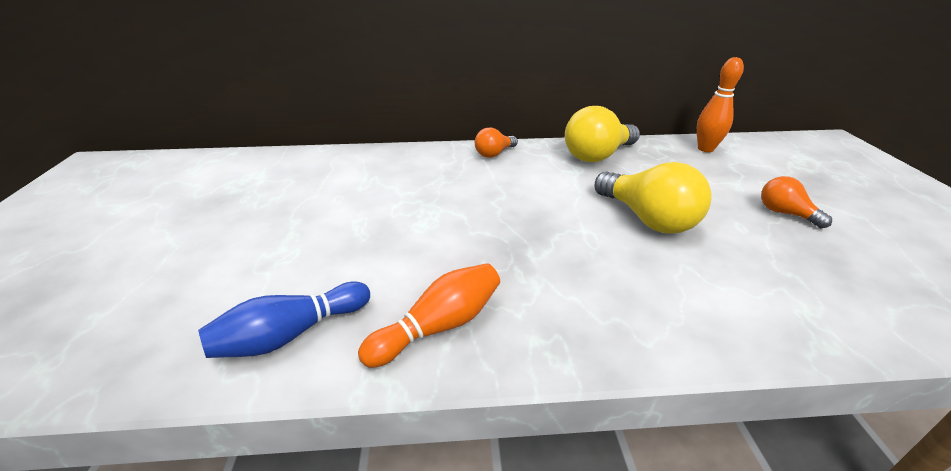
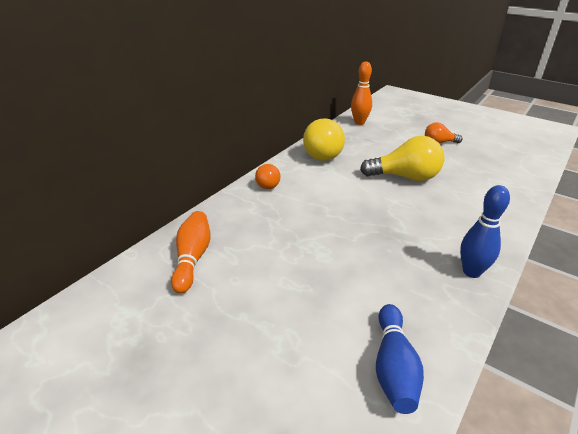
camera: 50 degrees left, 0 degrees up
(439, 326) = (437, 295): orange bowling pin -> orange bowling pin (192, 258)
(521, 341) = (471, 272): none -> blue bowling pin

